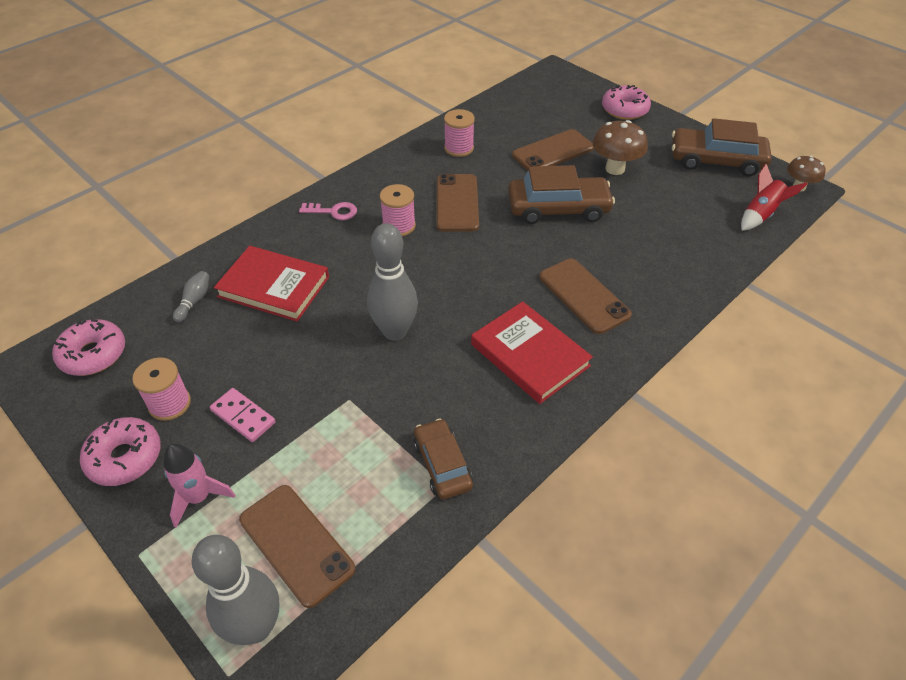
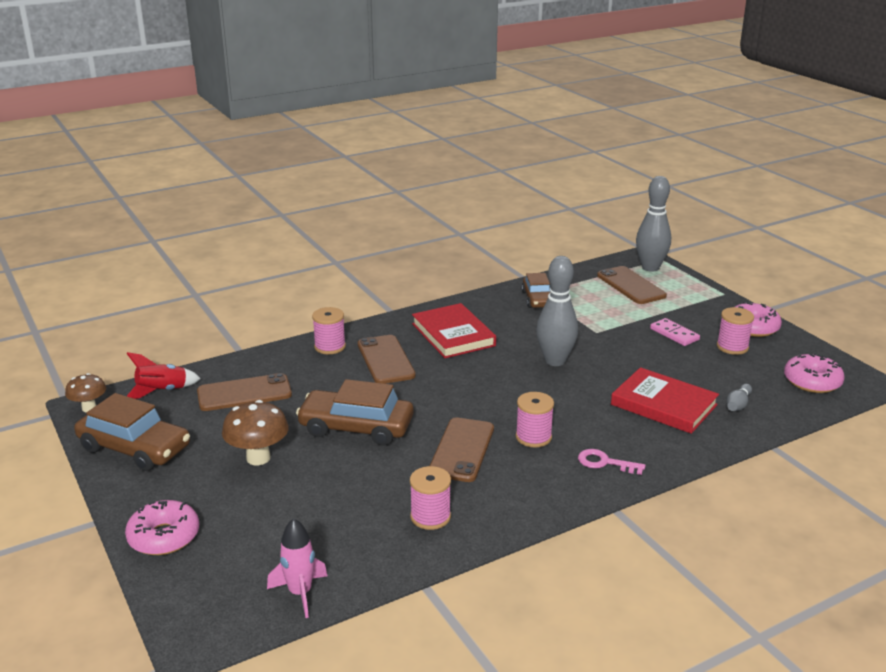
camera: 165 degrees left, 20 degrees down
(199, 497) = (695, 307): pink rocket -> pink rocket (300, 593)
(553, 152) = (313, 491): brown phone -> brown phone (244, 393)
(658, 304) = (330, 347): none -> pink spool

